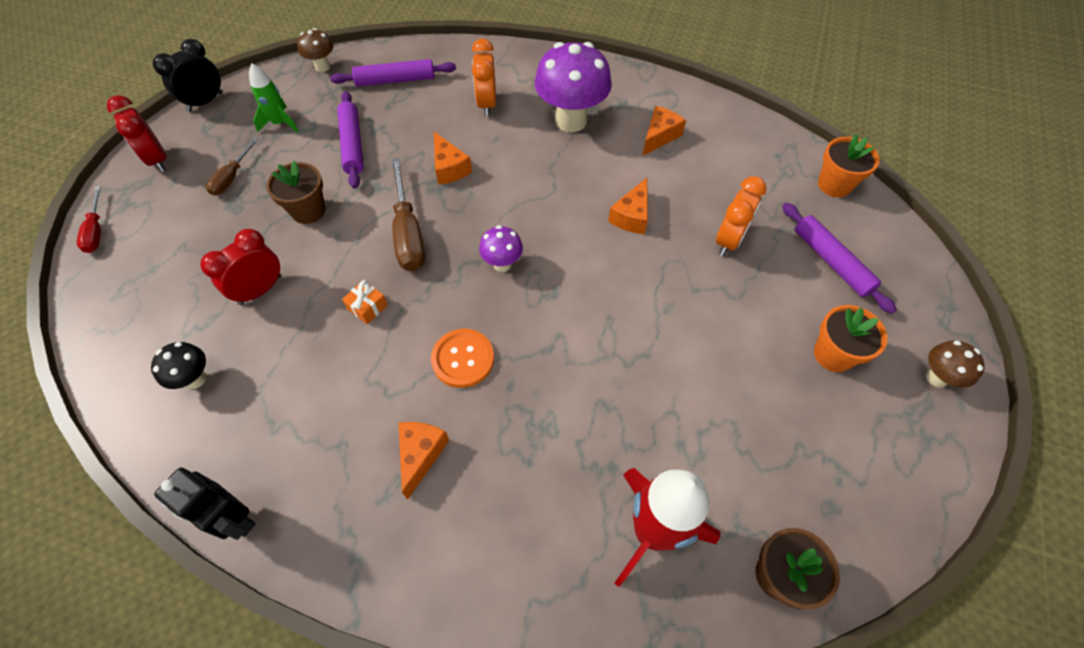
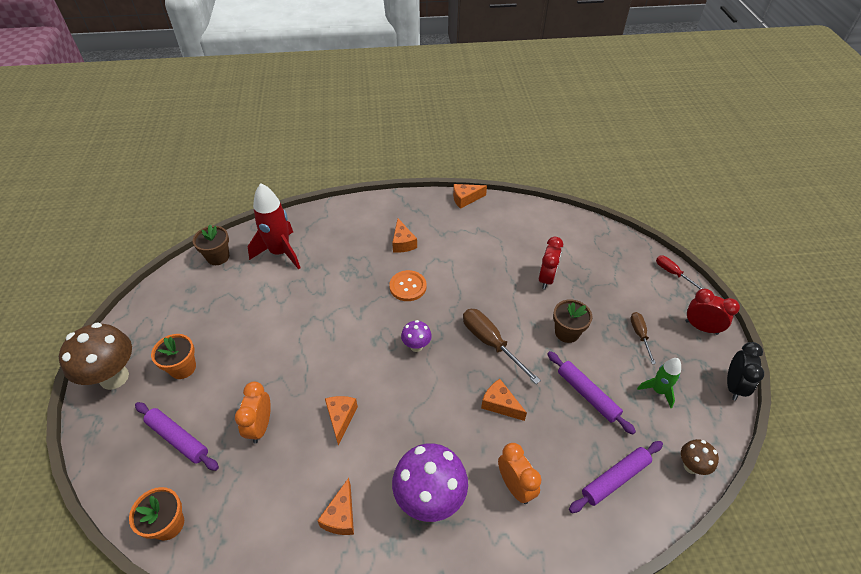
camera: 155 degrees right, 10 degrees down
(195, 379) = (534, 232): black mushroom -> none
(235, 519) = (465, 199): black robot -> orange cheese
(367, 307) = (479, 292): orange gift -> none
(936, 377) = (114, 377): brown mushroom -> brown mushroom, size x2.00

